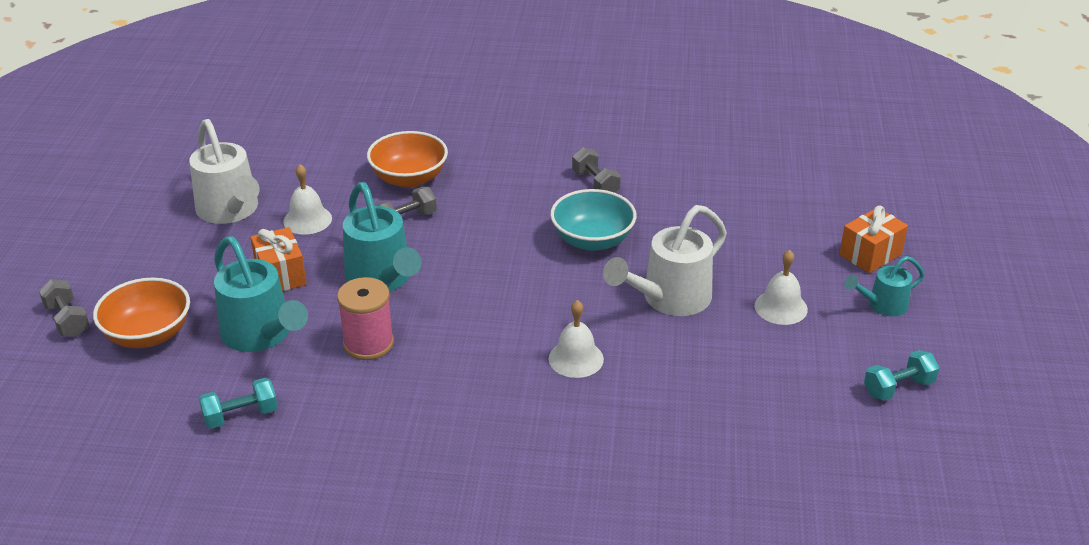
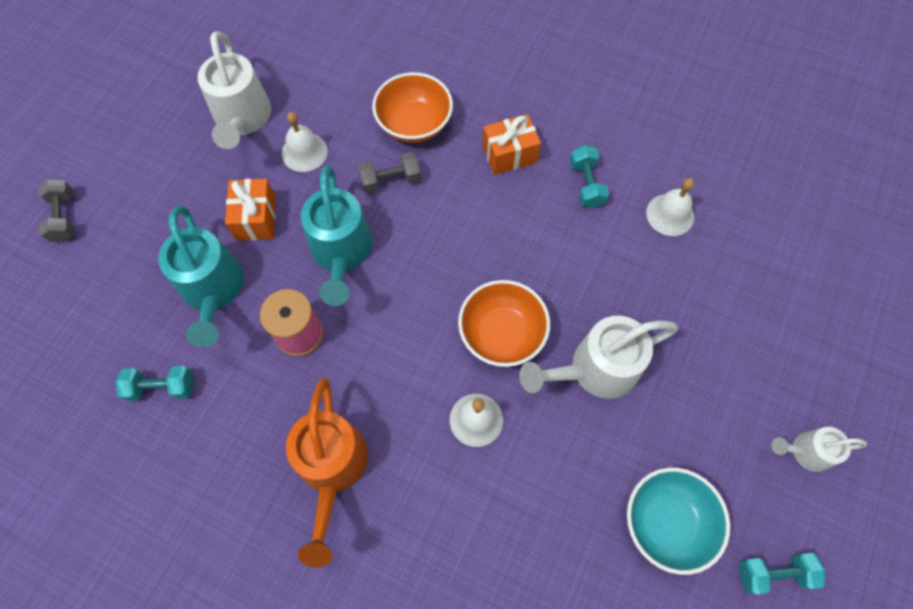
camera: 20 degrees right, 30 degrees up
(148, 334) = (122, 258): orange bowl -> orange bowl (502, 333)
(451, 427) = (332, 469): none -> orange watering can
(592, 240) = (553, 263): turquoise bowl -> turquoise bowl (667, 522)
(595, 184) = (586, 184): grey dumbbell -> turquoise dumbbell
(781, 307) = (700, 418): white bell -> white bell (670, 214)
(870, 254) = (823, 374): orange gift -> orange gift (509, 154)
(882, 305) = (805, 451): turquoise watering can -> white watering can

